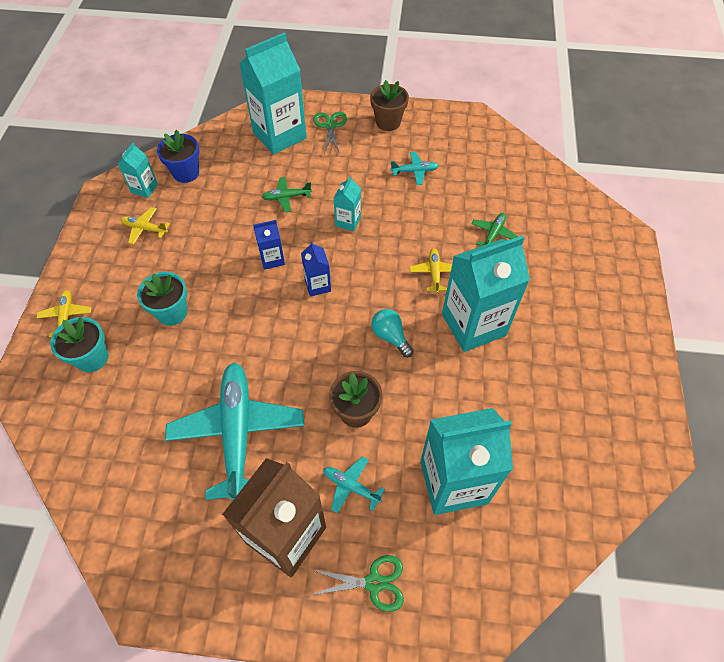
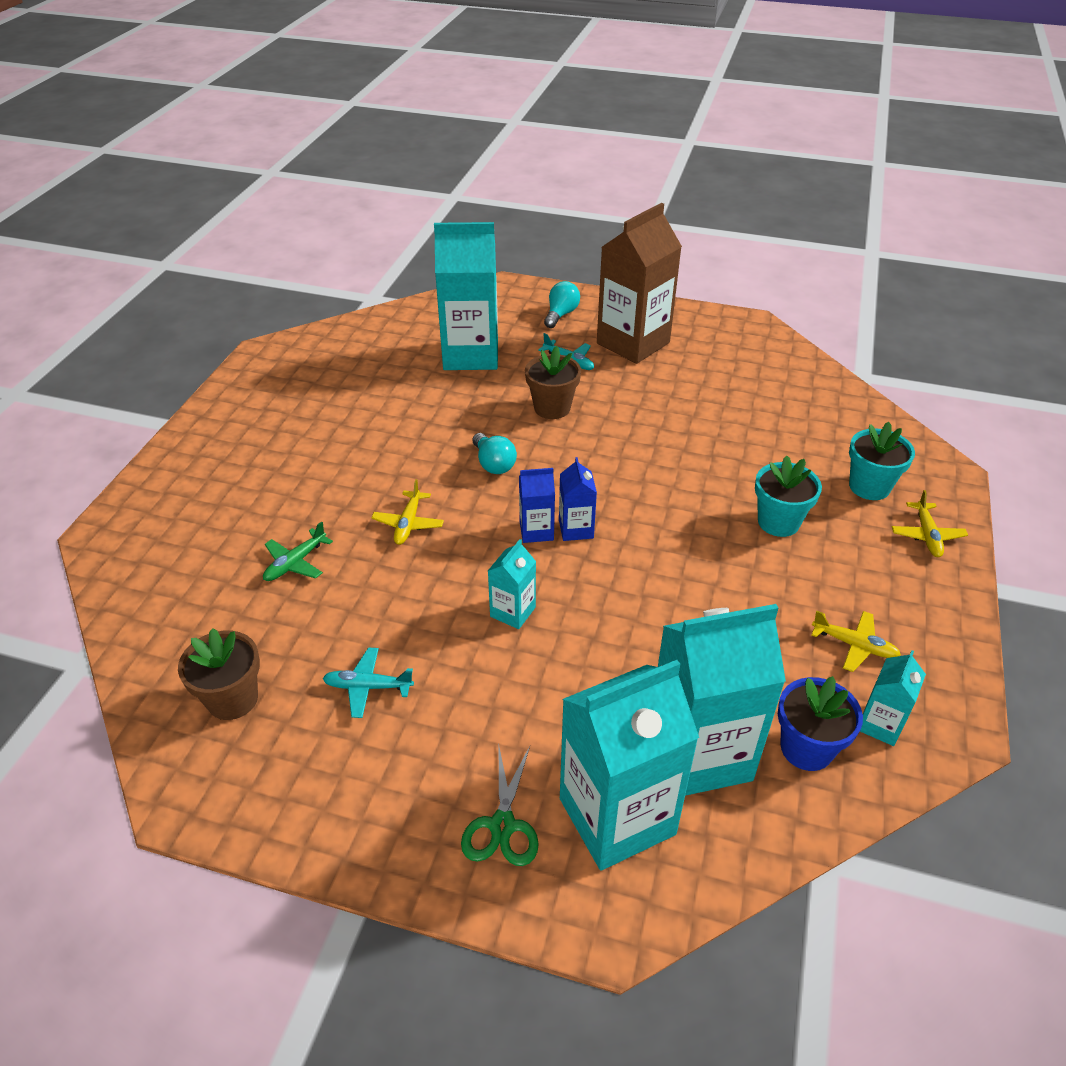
camera: 170 degrees left, 15 degrees down
(237, 432) = (681, 407): turquoise plane -> none
(272, 259) = (639, 571): blue carton -> blue carton (536, 531)
(286, 197) = (611, 668): green plane -> none
(374, 583) = (561, 314): green scissors -> turquoise light bulb
(388, 122) = (374, 816): brown flower pot -> brown flower pot (232, 699)
(473, 324) = (386, 463): turquoise carton -> turquoise carton (699, 754)

